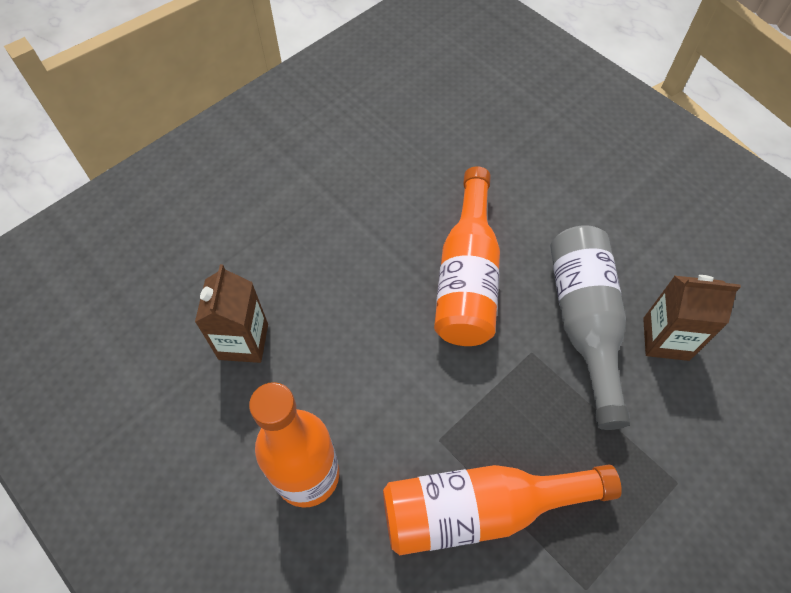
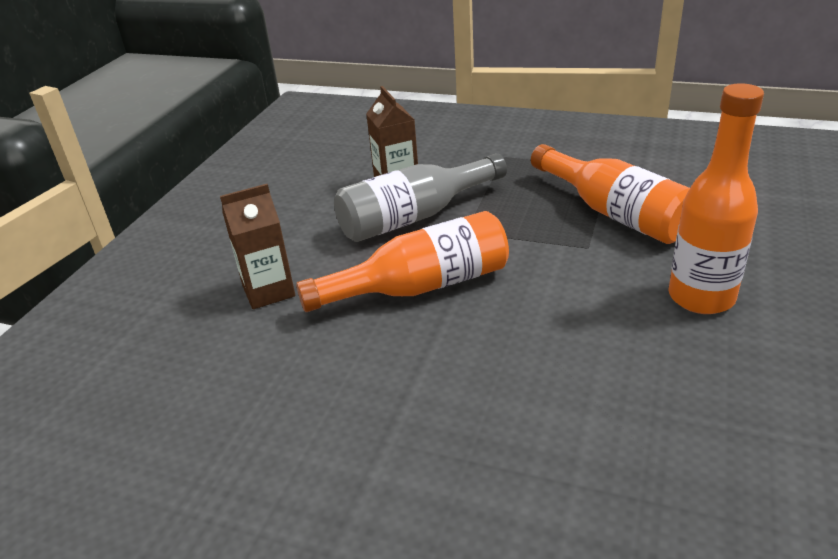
camera: 115 degrees left, 25 degrees down
(243, 341) = (643, 403): brown carton -> brown carton (268, 291)

